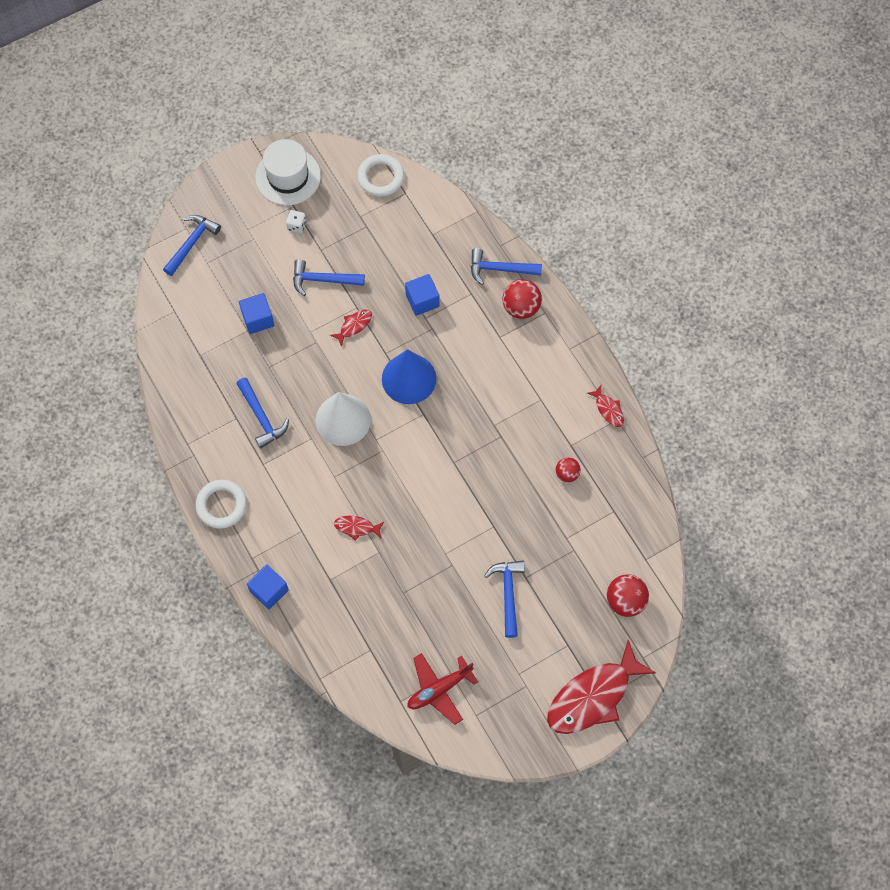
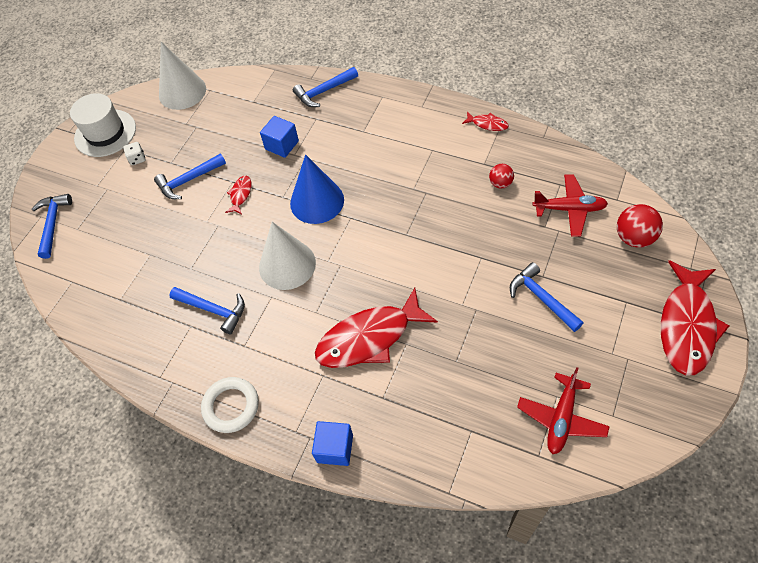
camera: 30 degrees left, 10 degrees down
(258, 319) = (153, 240): blue cube -> none
(356, 527) = (369, 338): red fish -> red fish, size x2.31
(380, 177) = (182, 92): white ring -> white cone
(521, 307) = (361, 104): red ball -> none
(599, 538) = (569, 209): none -> red plane

